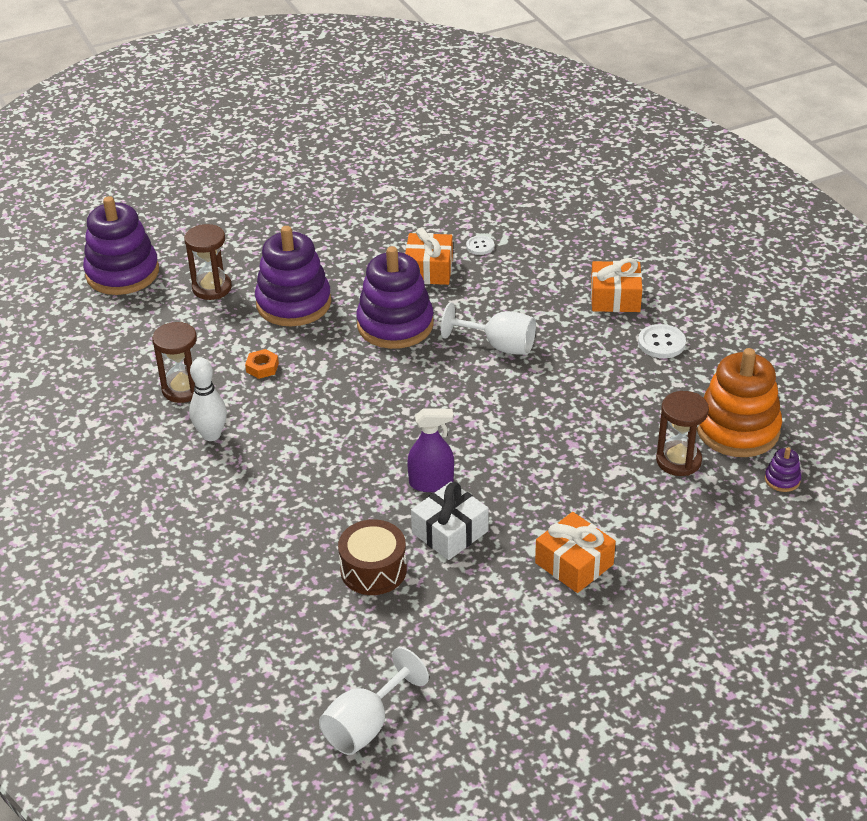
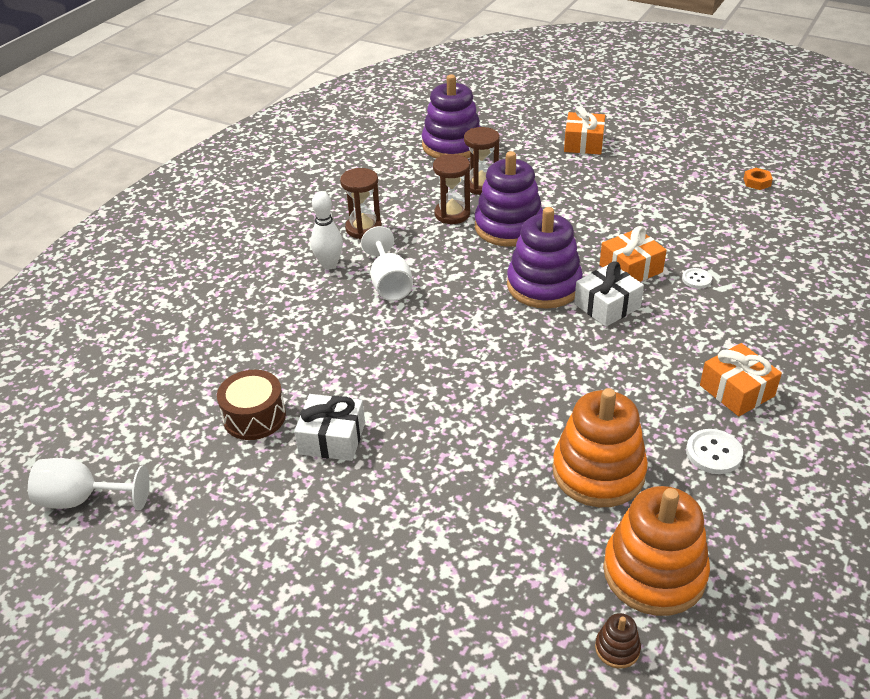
camera: 55 degrees right, 0 degrees up
(262, 367) = (423, 249): orange nut -> orange nut (757, 182)
(431, 483) = (380, 398): purple spray bottle -> none
(458, 306) = (607, 306): none -> white gift
(498, 346) = (585, 352): white goblet -> white goblet (389, 283)
(574, 563) = (358, 538): orange gift -> orange gift (583, 143)
(626, 406) = (598, 472): none -> orange stacking toy
(678, 461) = (562, 547): brown hourglass -> brown hourglass (452, 214)
(782, 479) = (617, 648): purple stacking toy -> brown stacking toy

